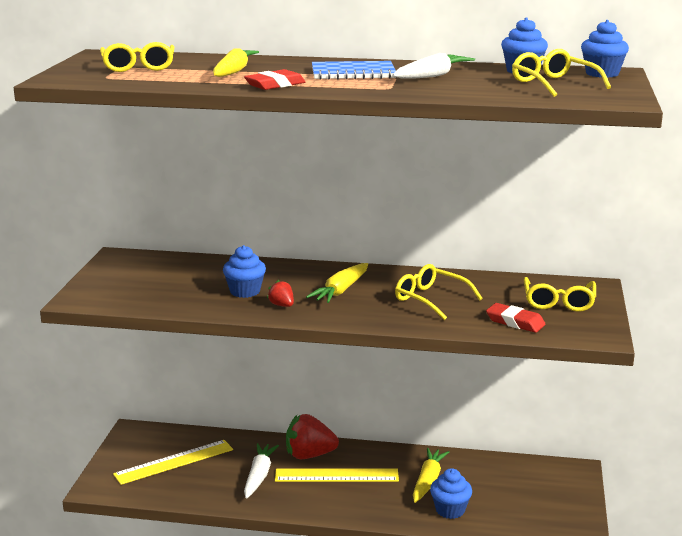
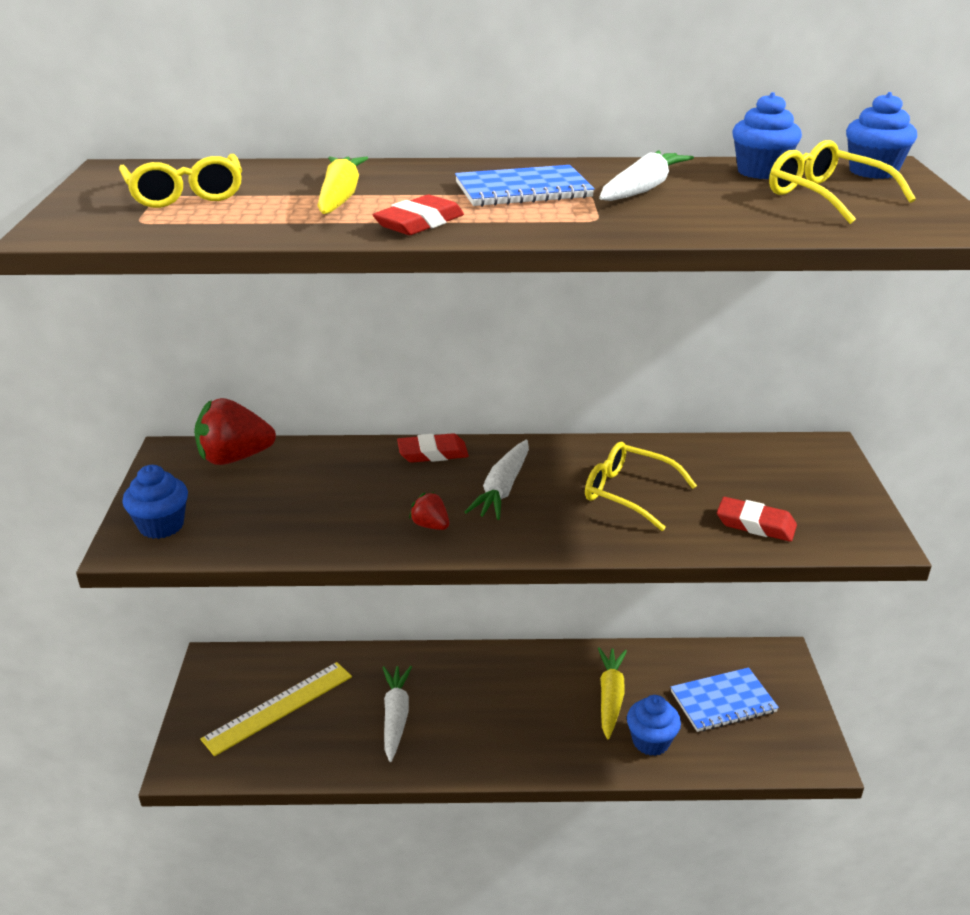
camera: 10 degrees left, 10 degrees up
(245, 291) = (371, 504): blue cupcake -> blue cupcake (161, 526)
(299, 269) = (433, 453): none -> red eraser
(309, 455) = (452, 673): red strawberry -> red strawberry (234, 458)
(336, 476) = (494, 703): yellow ruler -> none
(340, 290) = (502, 489): yellow carrot -> white carrot
(517, 492) = (723, 701): none -> blue notebook
(558, 302) = (794, 480): yellow glasses -> none

